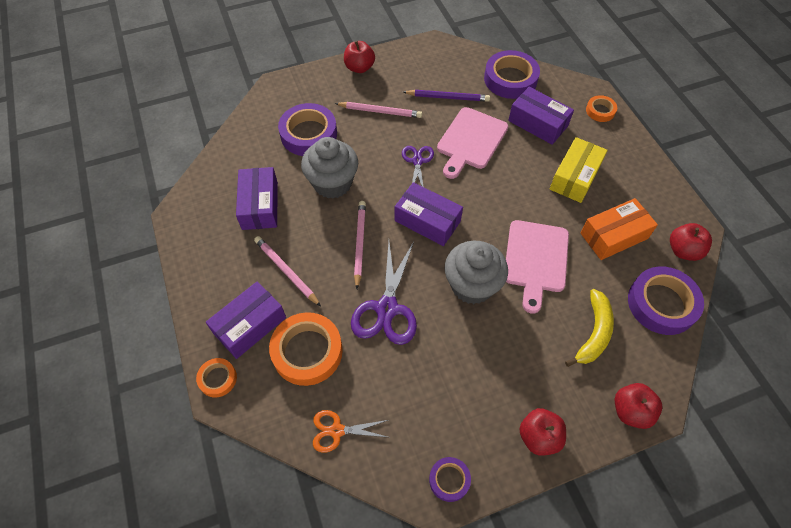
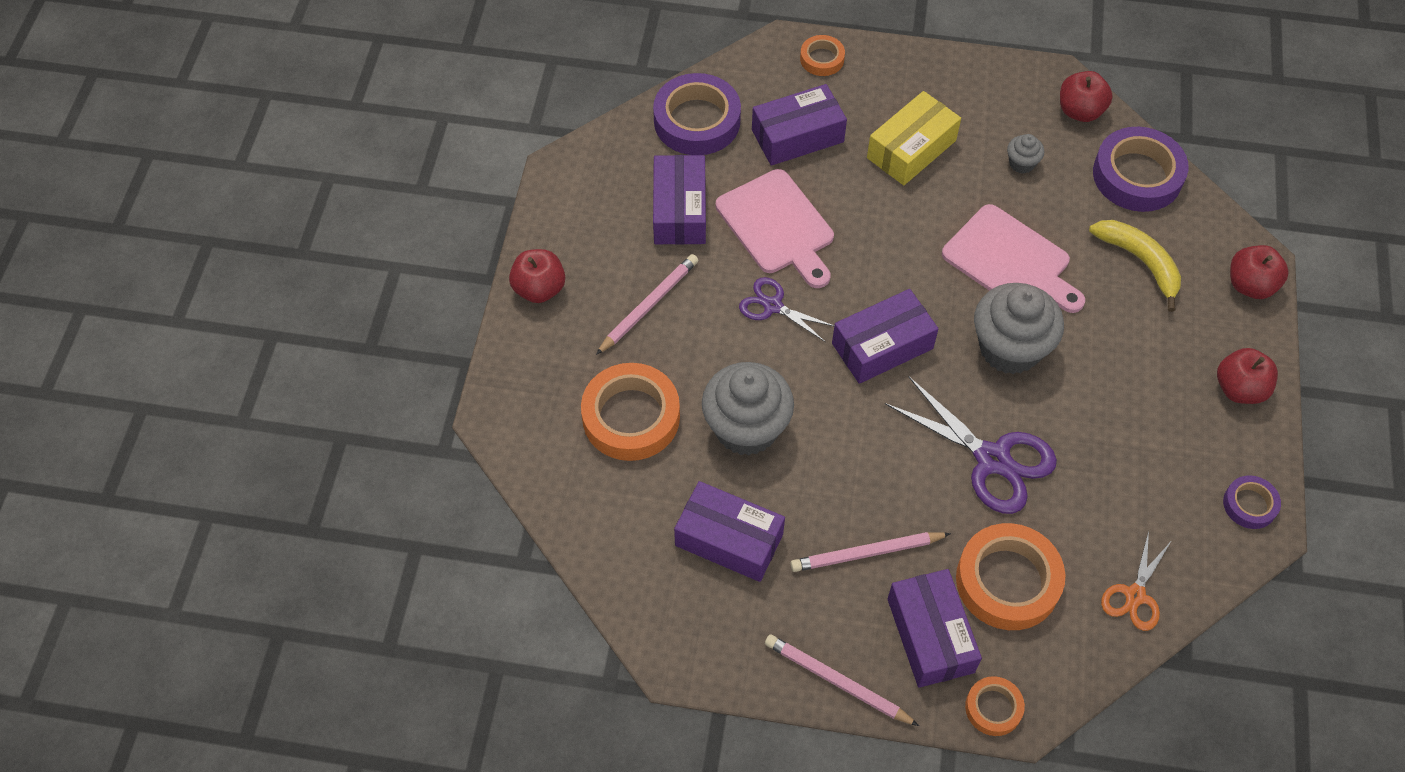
camera: 60 degrees left, 0 degrees up
(309, 134) = (631, 417): purple tape -> orange tape
(359, 244) = (872, 443): pink pencil -> pink pencil (837, 681)
(448, 97) = (679, 210): purple pencil -> purple box
(575, 177) = (911, 149): yellow box -> yellow box turned 75 degrees clockwise
(614, 236) = (1021, 163): orange box -> grey cupcake

